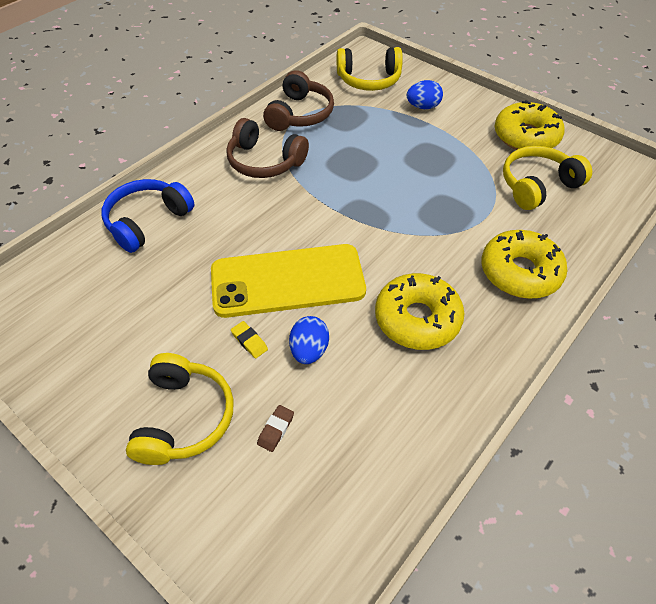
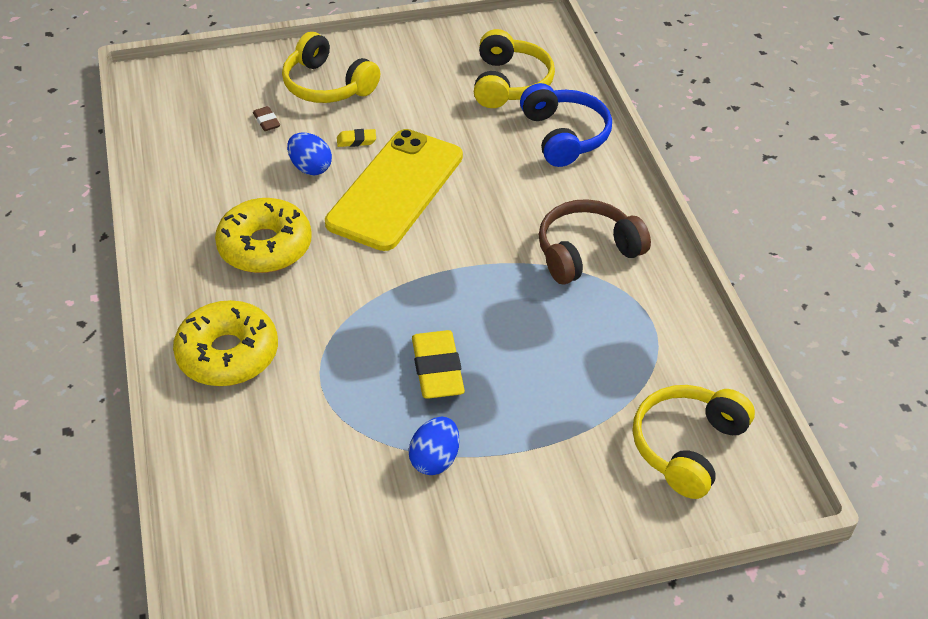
camera: 125 degrees right, 5 degrees down
(300, 114) = (658, 327): brown headphones -> none
(420, 176) = (437, 369): none -> yellow eraser
(423, 107) = (570, 466): blue egg -> blue egg (435, 459)
(526, 136) = (405, 538): yellow donut -> none
(537, 186) = (313, 471): yellow headphones -> yellow headphones (509, 83)

